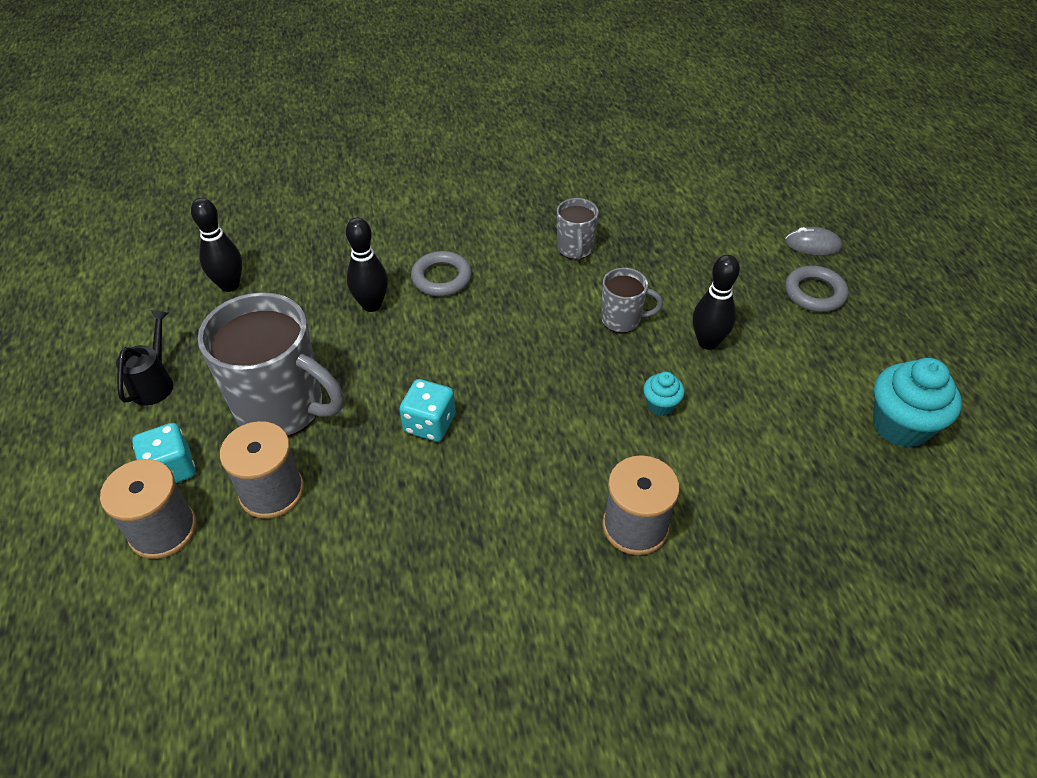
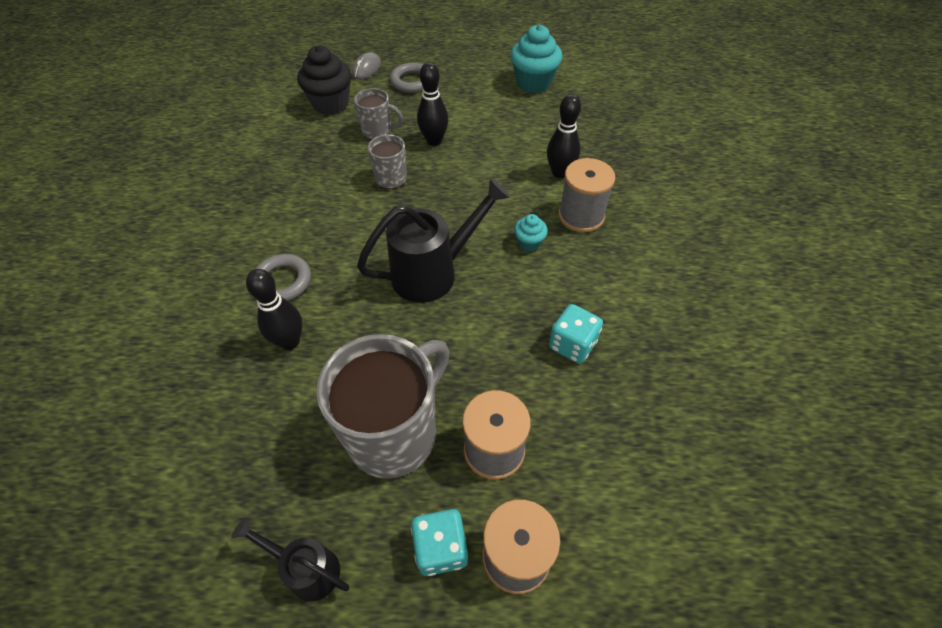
camera: 75 degrees left, 5 degrees up
(229, 285) = (184, 478): black bowling pin -> black bowling pin (560, 173)
(429, 424) = (454, 317): turquoise dice -> turquoise dice (572, 344)
(487, 391) = (432, 272): none -> black watering can
(575, 249) = (298, 186): grey mug -> grey mug (378, 131)
(660, 405) = (482, 178): turquoise cupcake -> turquoise cupcake (529, 243)
(724, 233) = (331, 104): none -> black cupcake

